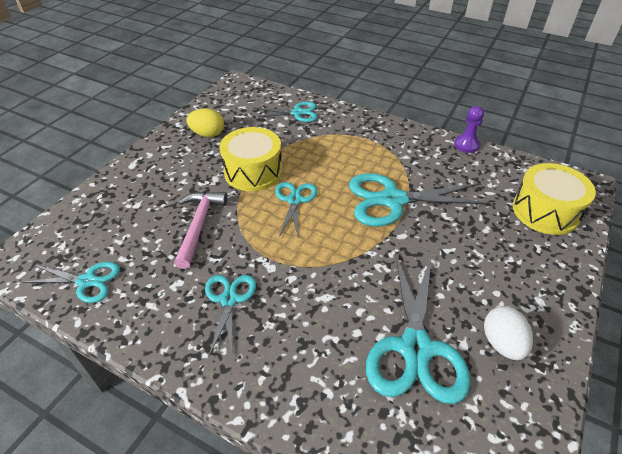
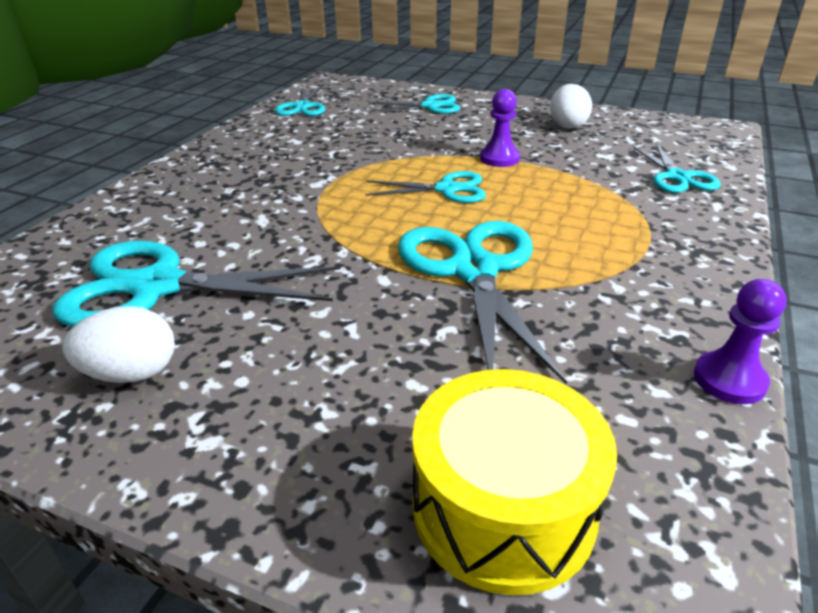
camera: 85 degrees right, 10 degrees down
(199, 225) = (384, 140): pink hammer -> none
(208, 134) = (567, 125): yellow egg -> white egg
(229, 300) = (268, 166): turquoise scissors -> turquoise scissors (430, 106)
(253, 171) = (499, 158): yellow drum -> purple pawn

